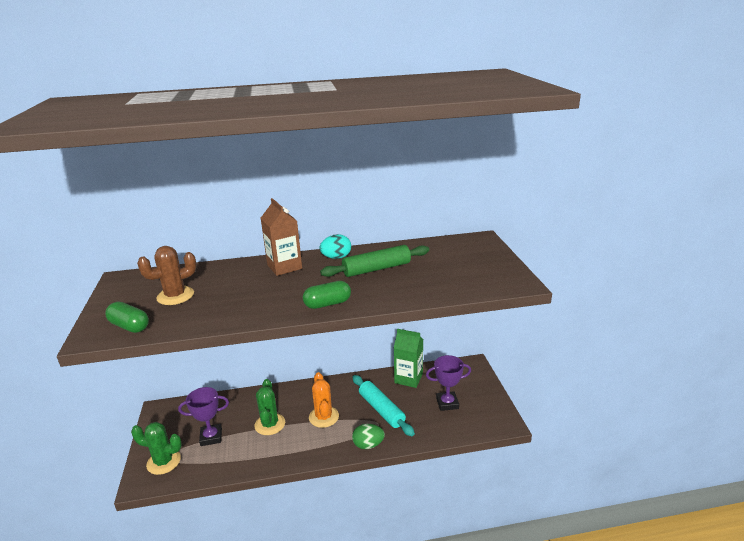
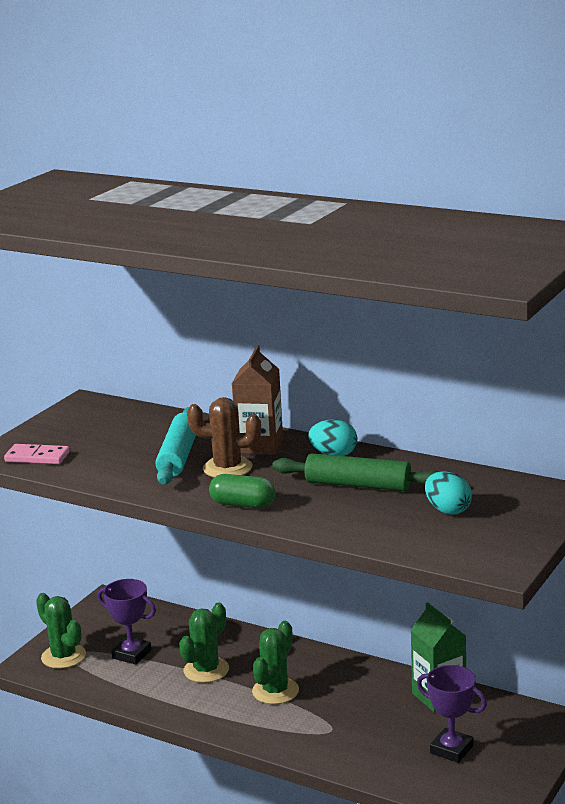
camera: 40 degrees right, 5 degrees down
(130, 326) = (37, 457): green capsule -> pink domino
(175, 296) = (111, 440): brown cactus -> brown cactus (227, 468)
(324, 417) = (275, 691): orange cactus -> green cactus
(368, 445) = (291, 745): green egg -> none
(381, 409) = (355, 716): turquoise rolling pin -> turquoise rolling pin (178, 456)
(444, 265) = (447, 510): none -> turquoise egg

